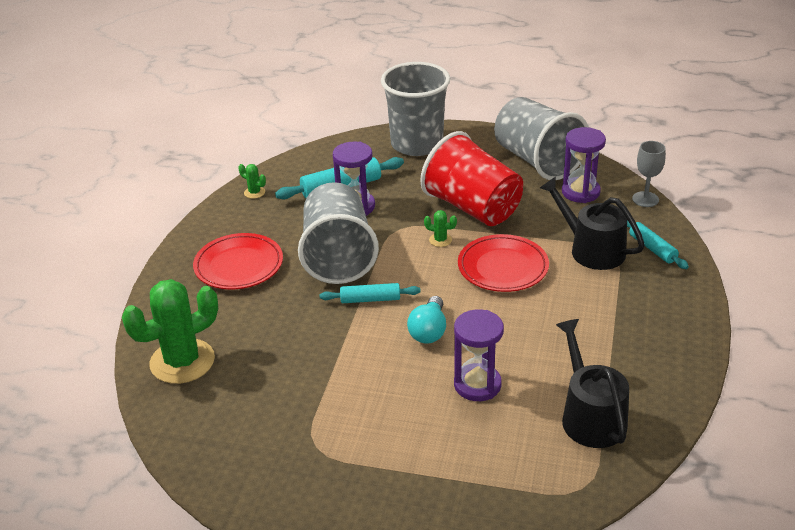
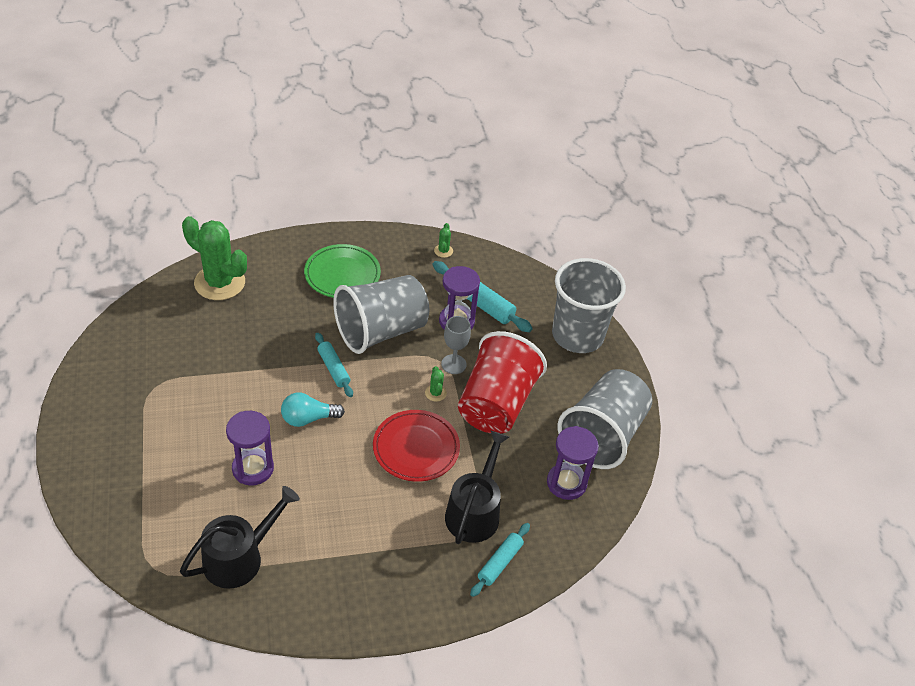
camera: 60 degrees right, 10 degrees up
(239, 265) = (342, 275): red plate -> green plate
(645, 199) = (583, 542): grey goblet -> grey goblet (453, 364)

